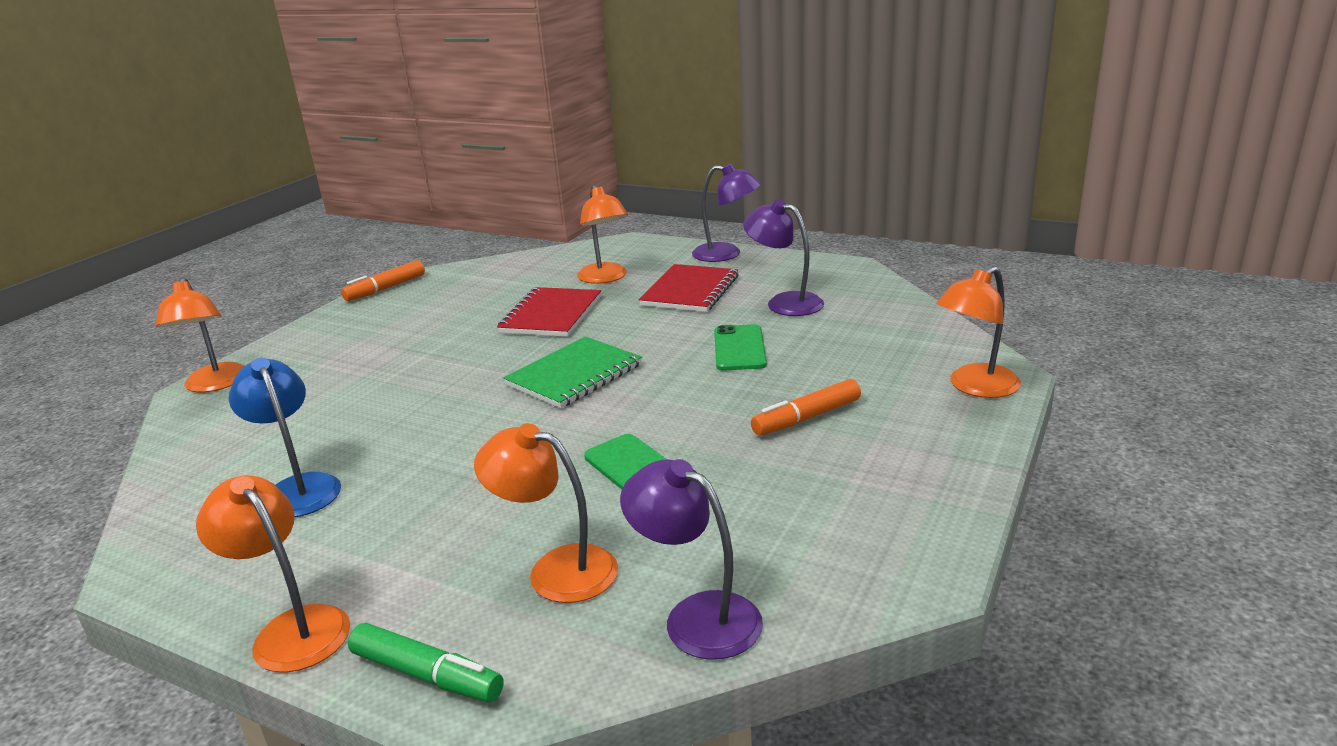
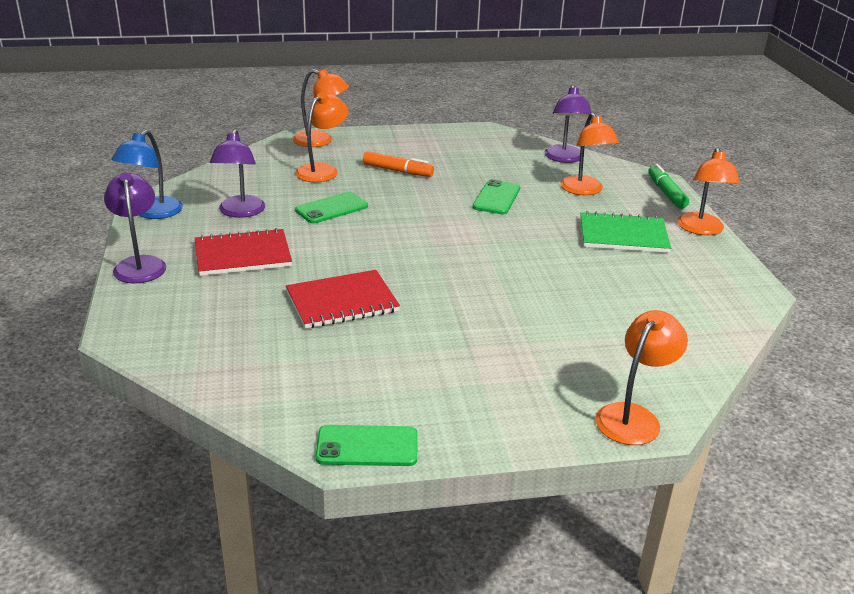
camera: 130 degrees left, 5 degrees up
(298, 488) = (648, 285): blue lamp -> blue lamp (153, 213)
(385, 289) = (367, 446): orange marker -> green phone
(574, 375) = (426, 251): green notebook -> green notebook (623, 235)
(605, 278) = (239, 307): orange lamp -> orange lamp (322, 170)

